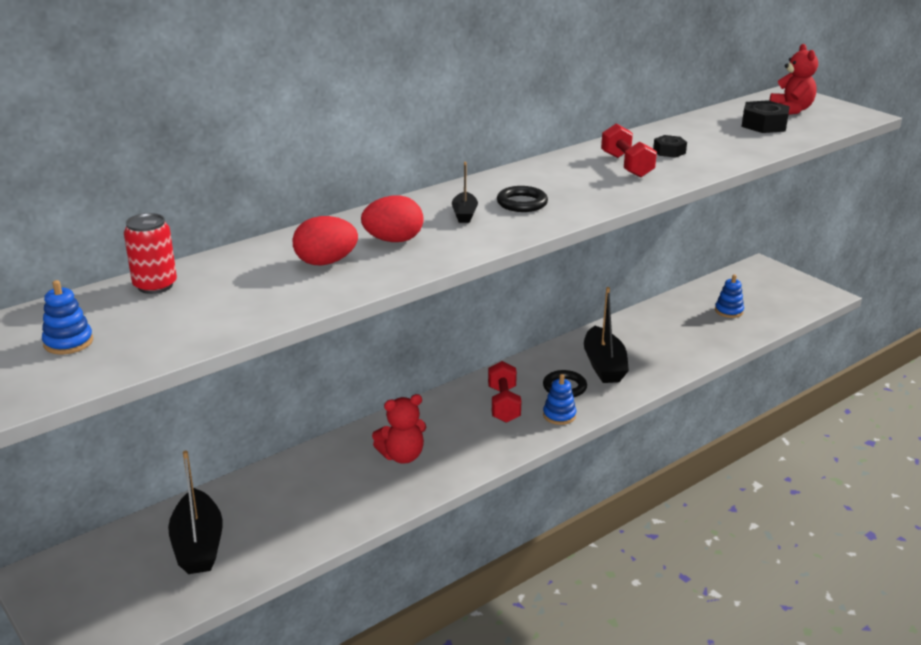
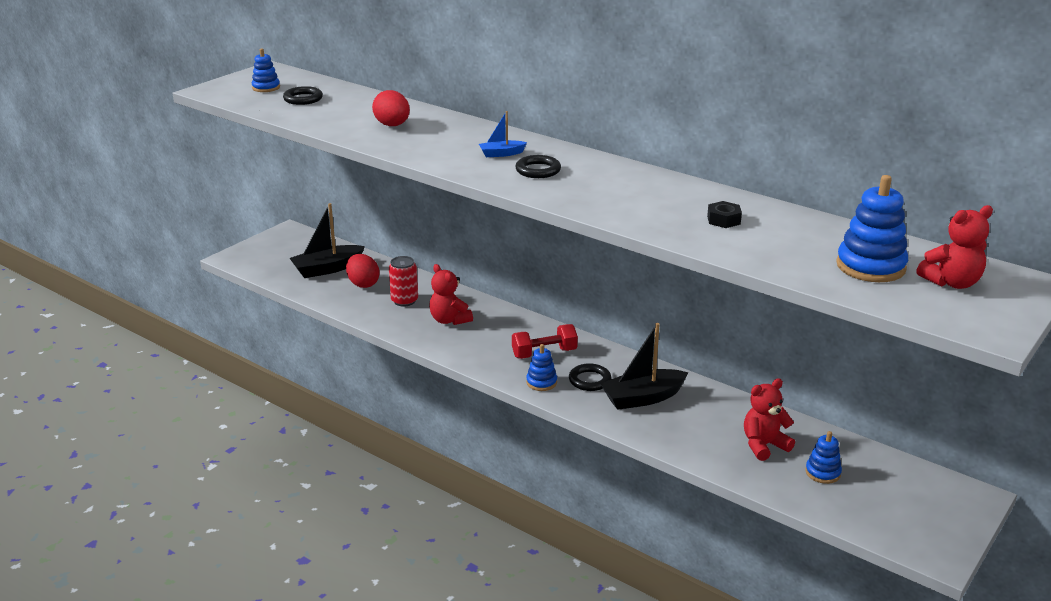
camera: 75 degrees right, 0 degrees up
(155, 285) = (341, 92): red can -> red can (404, 301)
(157, 315) = (303, 99): none -> black ring
(393, 240) = (438, 138): red egg -> red egg (363, 284)
(464, 214) = (501, 154): black boat -> blue boat
(626, 165) = (664, 203): red dumbbell -> none
(688, 326) = (764, 445): none -> red teddy bear
(764, 125) = (870, 266): black nut -> blue stacking toy

